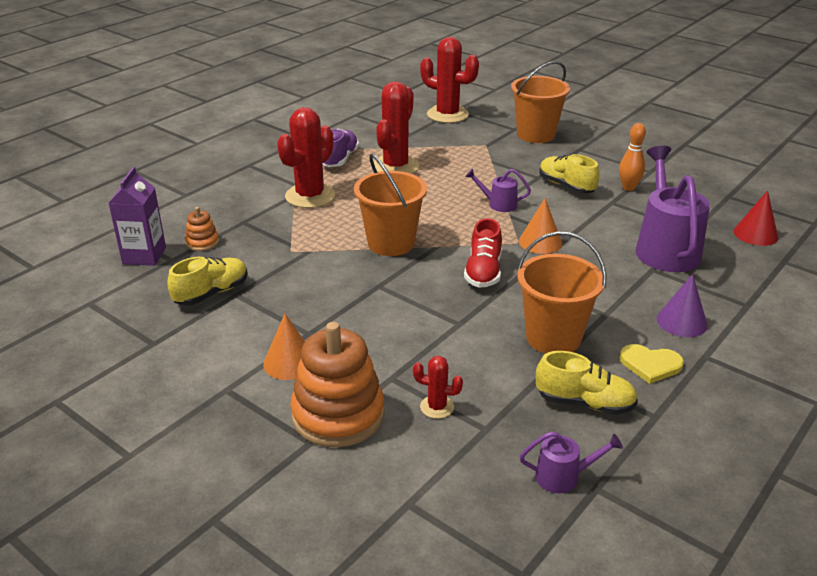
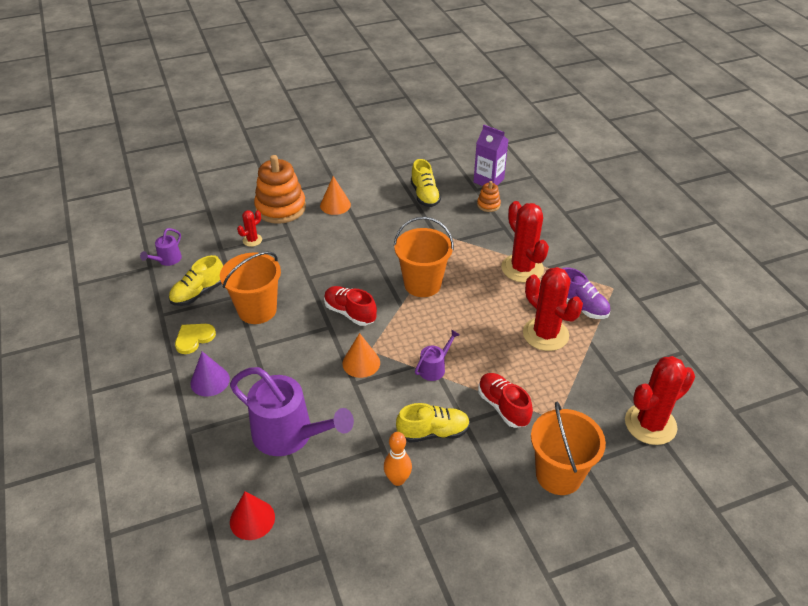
camera: 120 degrees right, 10 degrees up
(501, 166) = (503, 407): none -> red shoe

